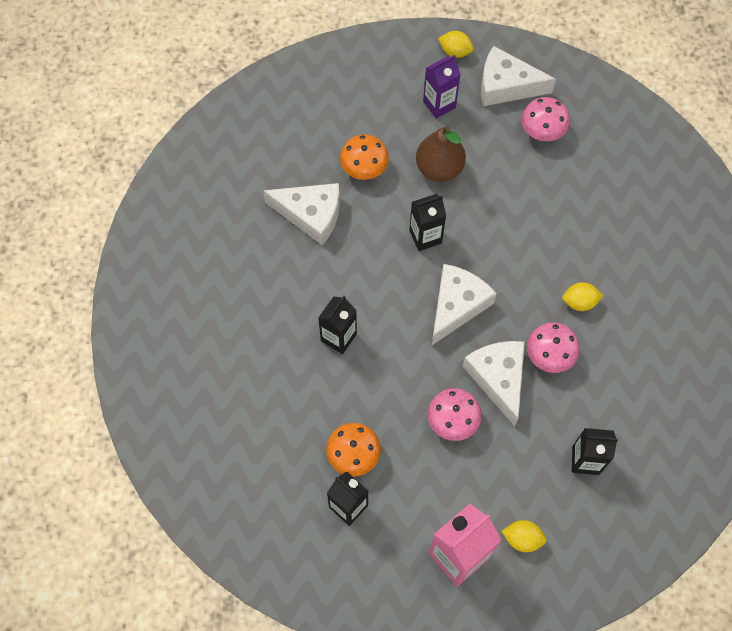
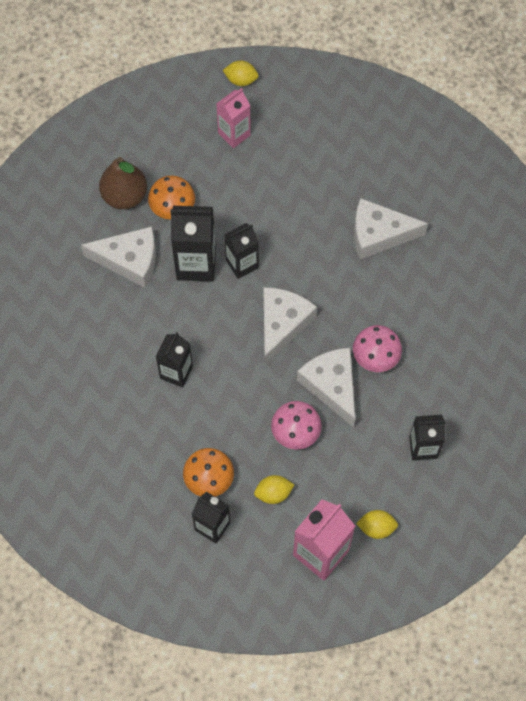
camera: 10 degrees left, 0 degrees up
(378, 229) = (196, 264): none -> black carton
(439, 104) = (234, 134): purple carton -> pink carton
(439, 168) = (244, 196): brown pear -> brown pear (125, 196)
(506, 86) = (295, 106): white cheese -> white cheese (379, 234)
(542, 130) = (336, 144): pink mushroom -> none
(579, 302) = (396, 302): yellow lemon -> yellow lemon (273, 493)

